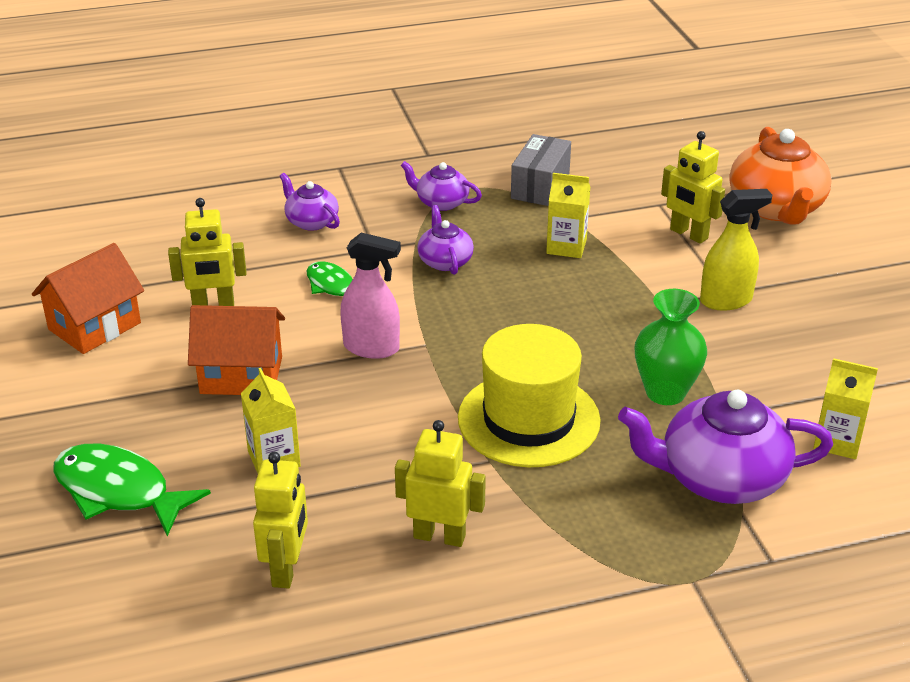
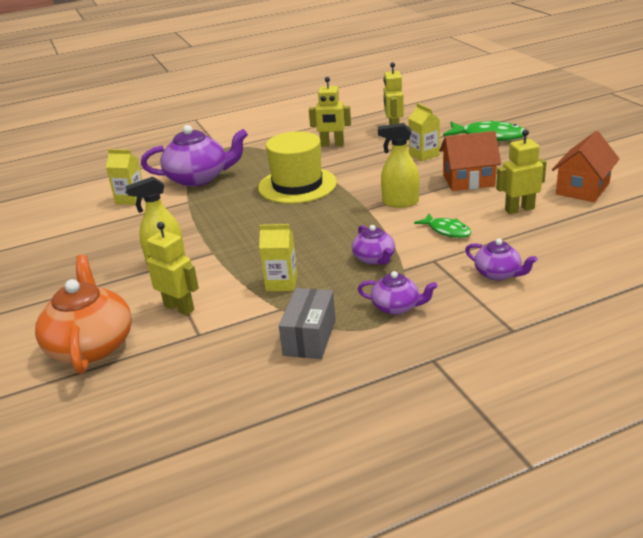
camera: 175 degrees right, 5 degrees down
(372, 348) = (400, 202): pink spray bottle -> yellow spray bottle
(665, 392) = (219, 206): green vase -> none

